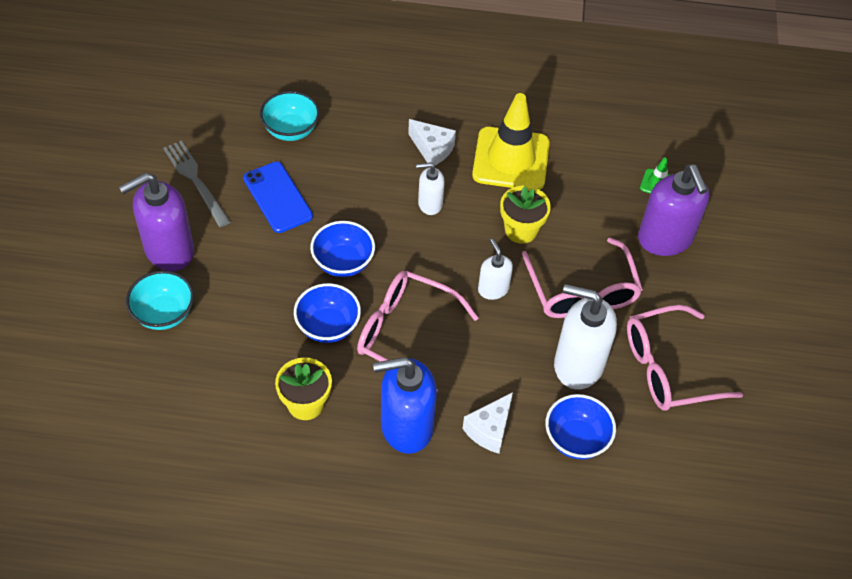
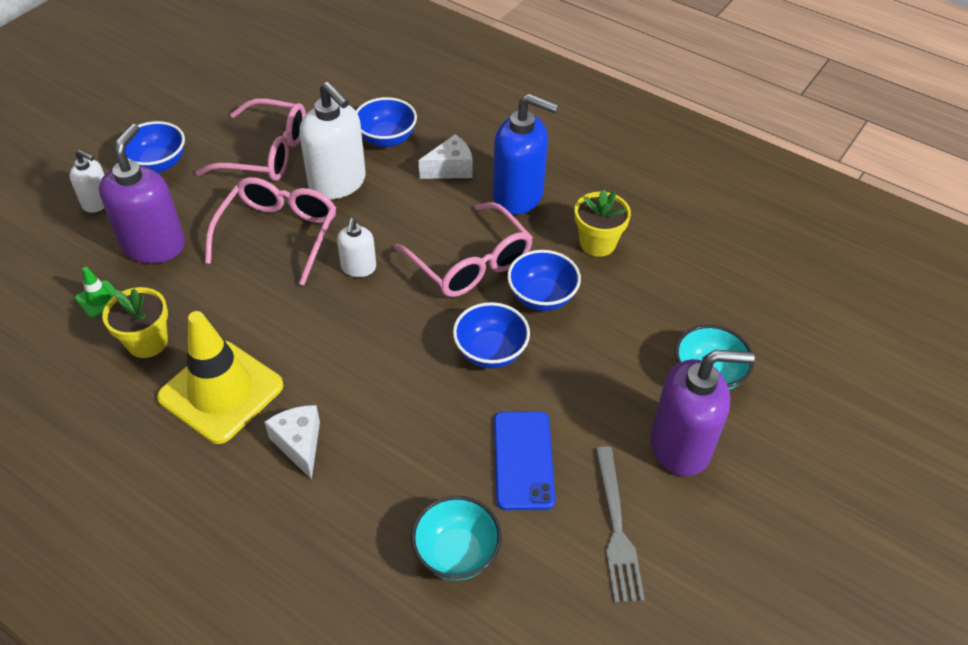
camera: 150 degrees left, 5 degrees down
(430, 204) = (354, 378): white soap dispenser -> white soap dispenser (98, 202)
(521, 230) = (282, 310): yellow flower pot -> yellow flower pot (147, 342)
(745, 313) = (158, 164): none -> blue bowl

